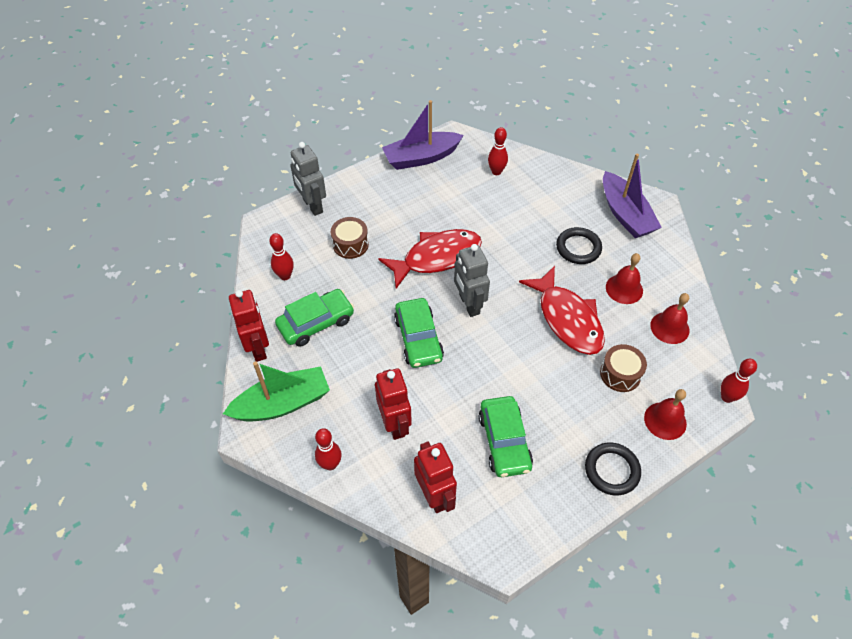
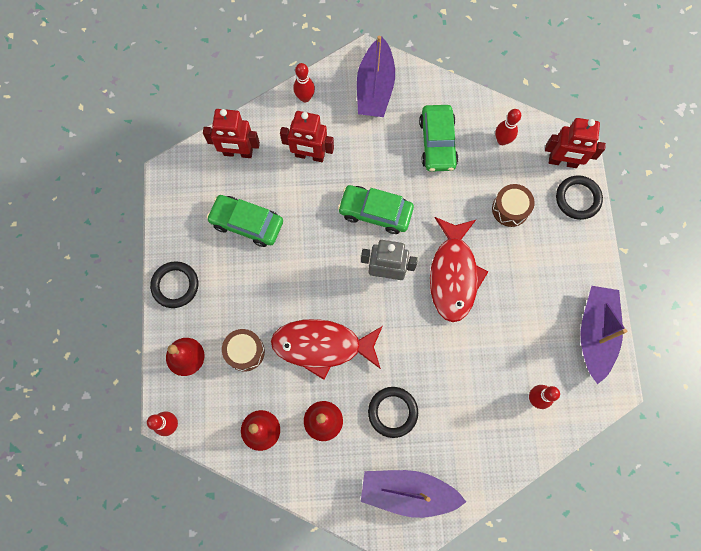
camera: 120 degrees right, 20 degrees up
(258, 348) = (437, 91): red robot -> red robot (562, 162)
(282, 403) = (375, 87): green boat -> purple boat
(312, 206) = (577, 199): grey robot -> black ring

